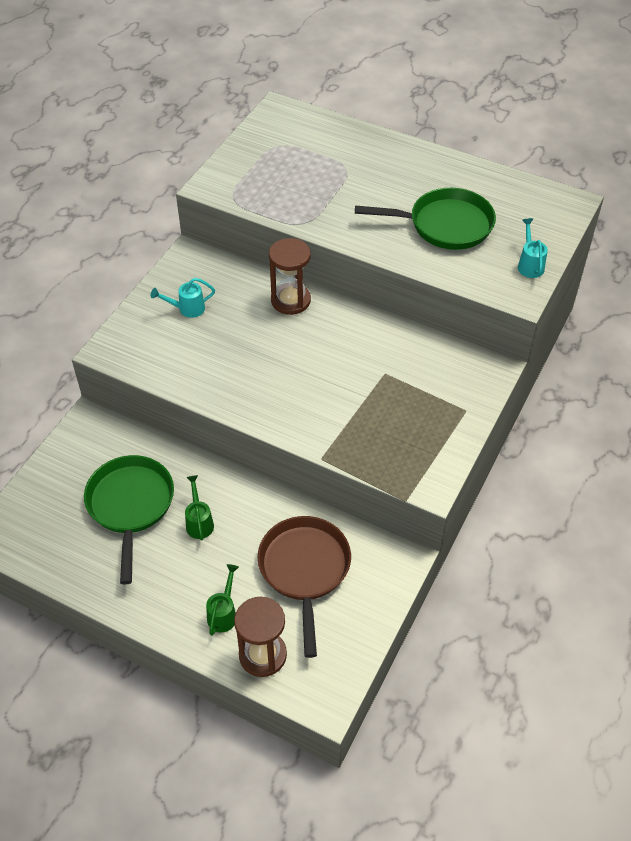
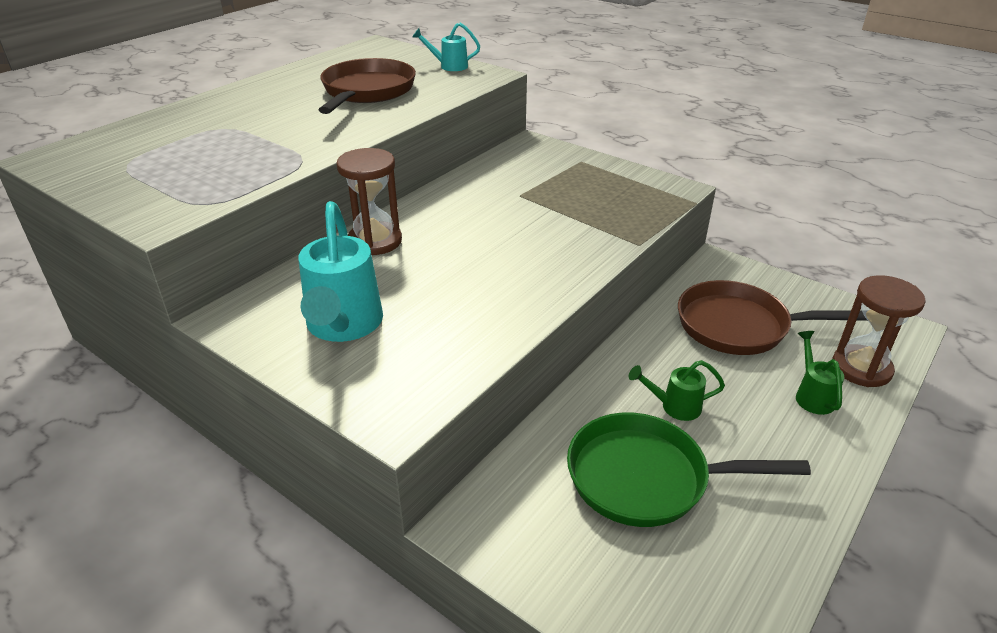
camera: 80 degrees left, 15 degrees down
(187, 309) = (343, 327): turquoise watering can -> turquoise watering can, size x1.92
(224, 613) = (812, 395): green watering can -> green watering can turned 60 degrees clockwise
(445, 225) = (367, 91): green pan -> brown pan

